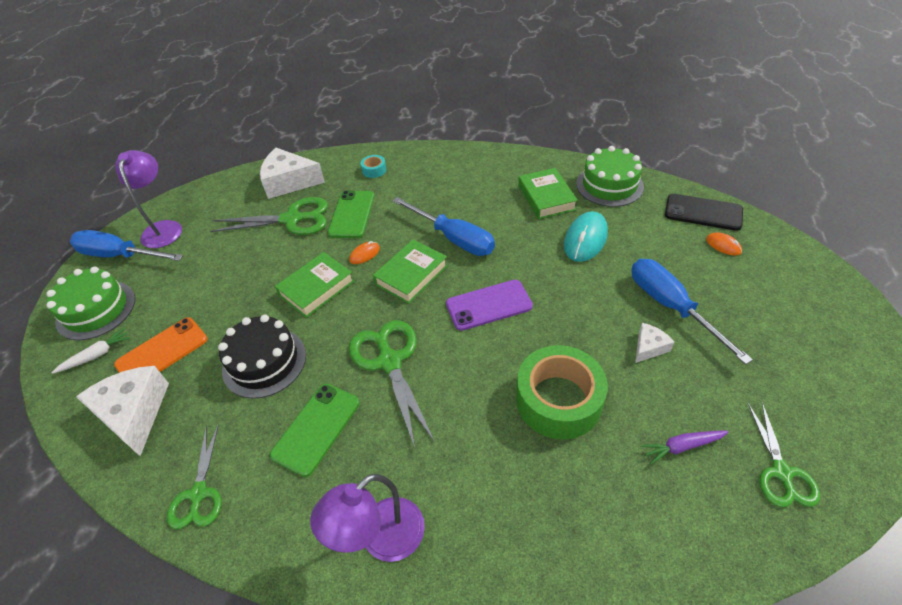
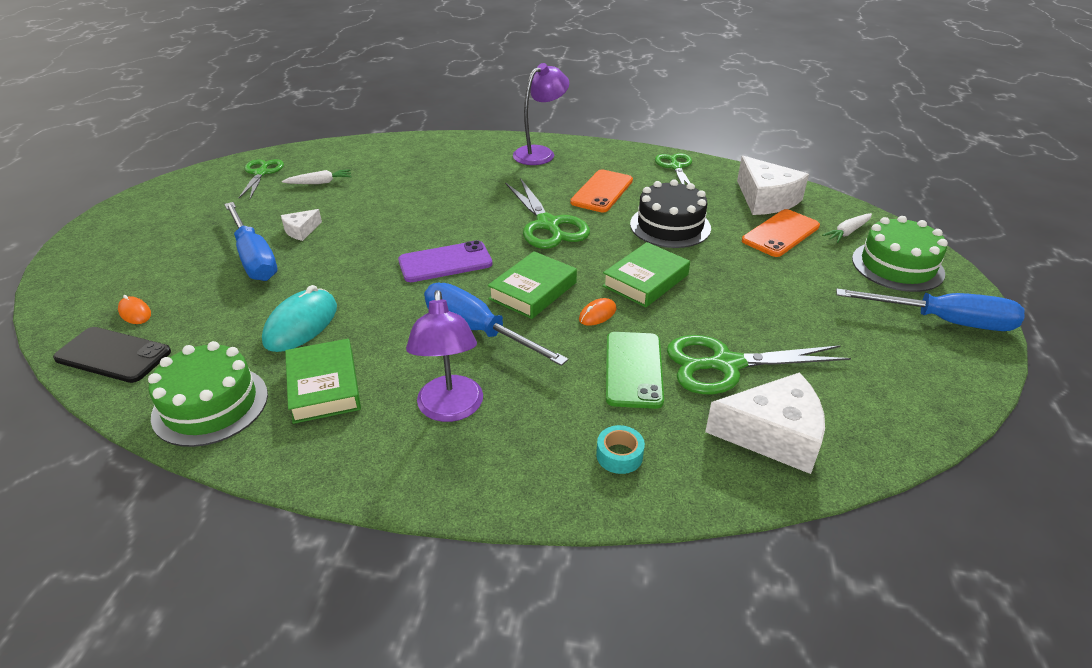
camera: 175 degrees right, 10 degrees down
(164, 228) = (922, 357): purple lamp -> purple lamp (450, 409)
(316, 428) = (602, 191): green phone -> orange phone
(558, 400) = (400, 203): green tape -> none
(682, 447) = (320, 182): purple carrot -> white carrot

